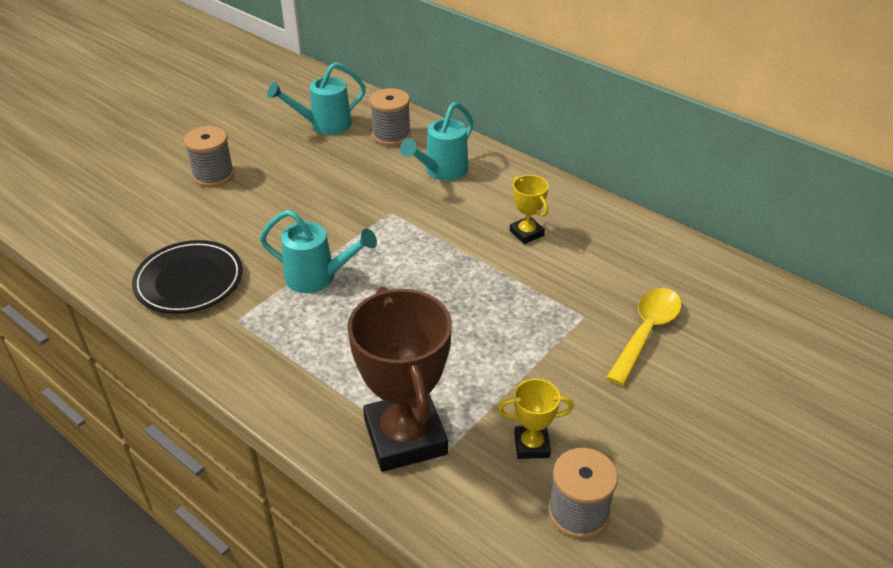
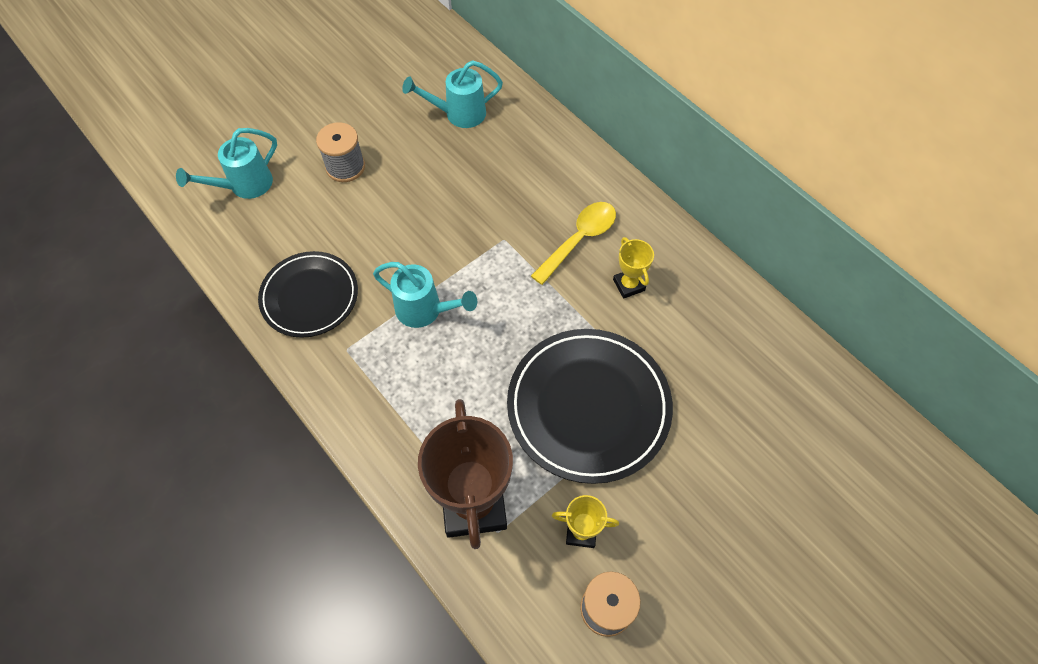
camera: 10 degrees right, 20 degrees up
(391, 135) = (522, 137): grey spool -> none
(442, 171) = (563, 192): turquoise watering can -> turquoise watering can (245, 185)
(511, 335) = (588, 407): none -> black plate
(646, 332) = (714, 424): yellow spoon -> yellow spoon (579, 240)

